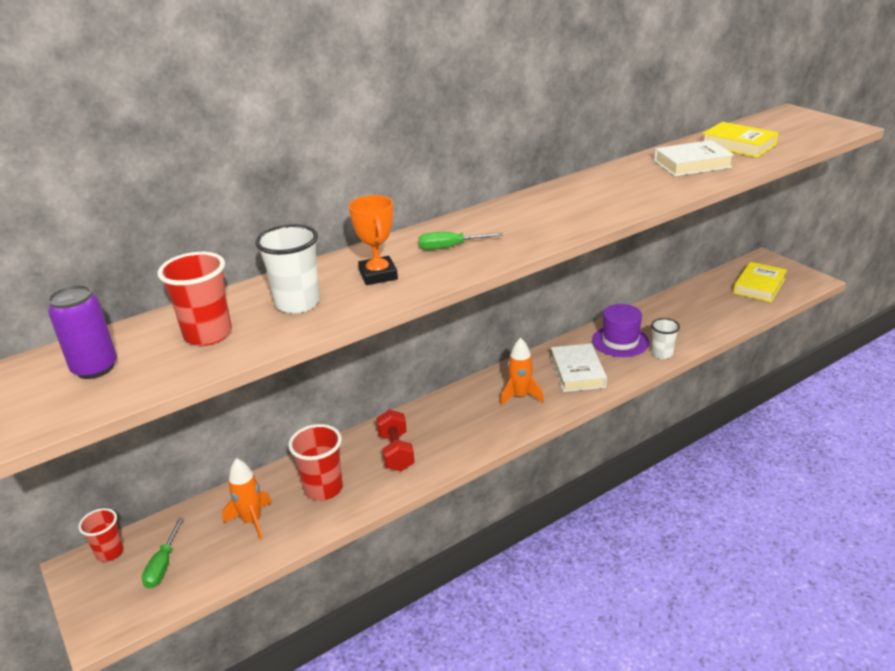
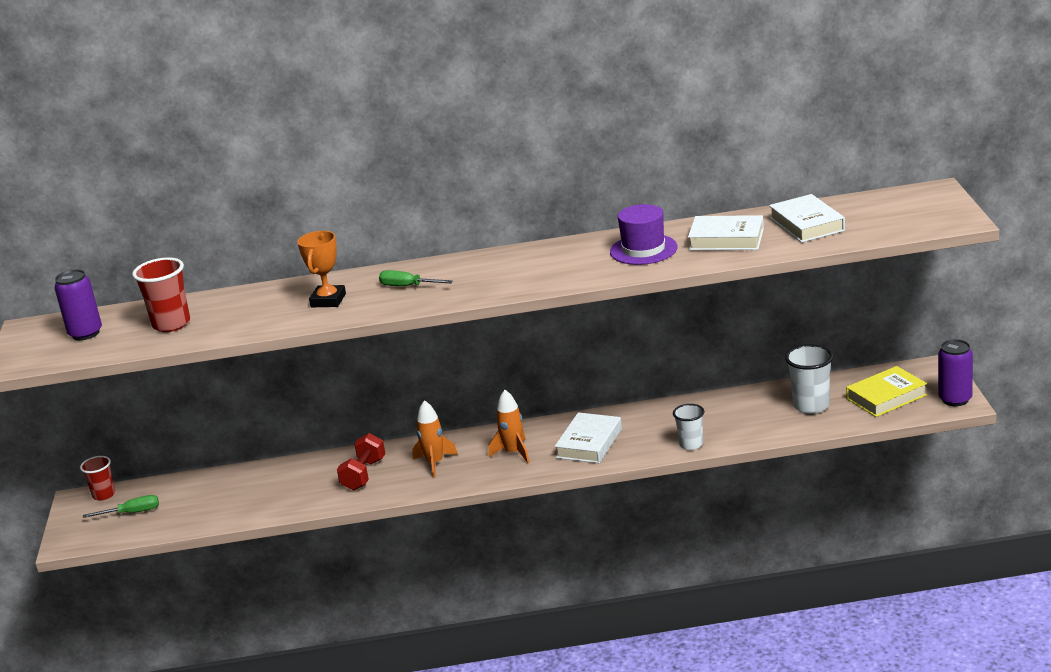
camera: 30 degrees right, 5 degrees down
(163, 565) = (132, 513): green screwdriver -> green screwdriver turned 135 degrees counterclockwise
(252, 521) = (214, 498): orange rocket -> orange rocket (435, 463)
(297, 303) = (250, 312): white cup -> white cup (811, 406)
(323, 489) = (283, 488): red cup -> none
(620, 341) = (664, 423): purple hat -> purple hat (643, 250)
(738, 145) = (807, 224): yellow book -> white book
(807, 278) = (955, 399): none -> purple can

